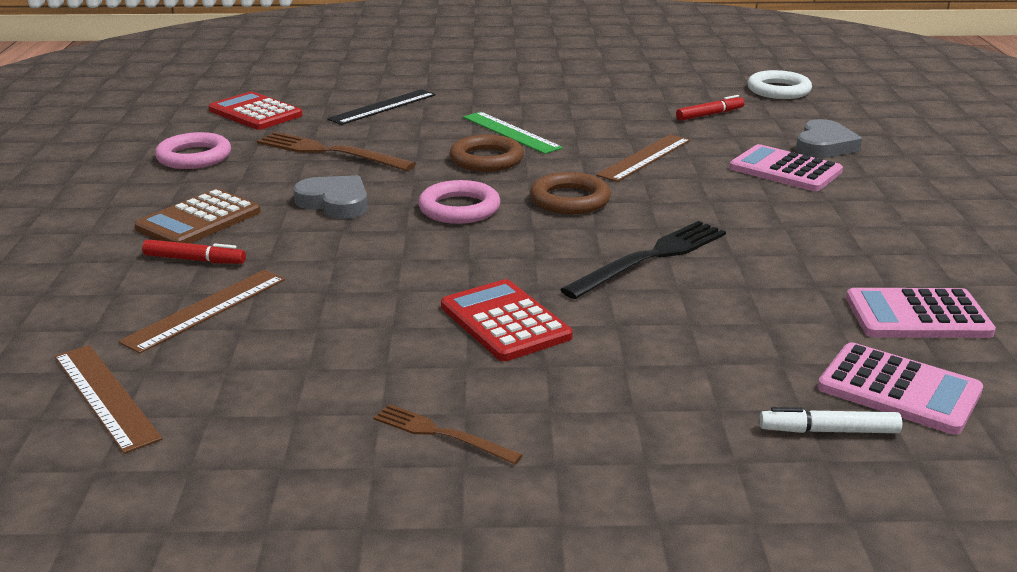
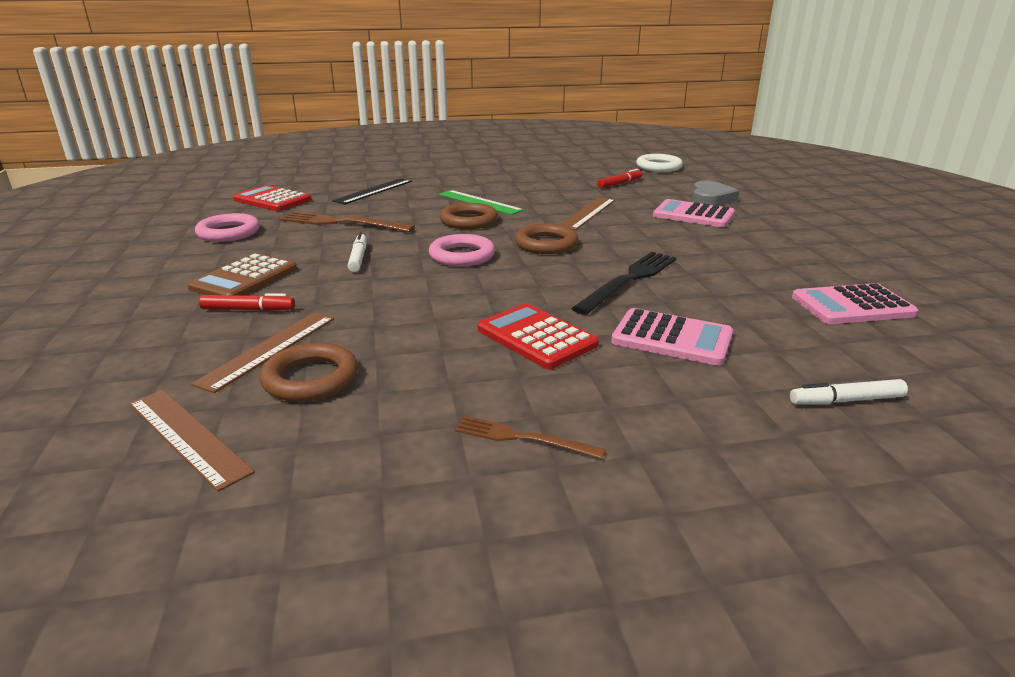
camera: 10 degrees left, 0 degrees up
(241, 347) = (311, 378): none -> brown ring
(335, 203) = (358, 258): grey heart -> white marker
(899, 390) = (877, 362): pink calculator -> pink calculator (672, 338)

